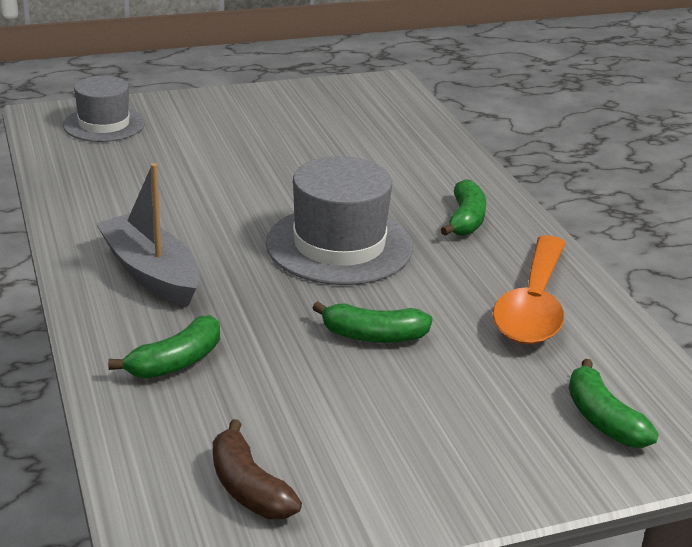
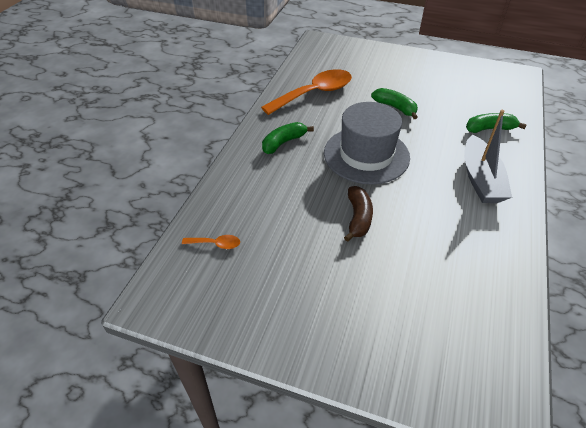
camera: 140 degrees left, 15 degrees up
(104, 124) = (452, 363): grey hat -> none
(249, 488) = (484, 80): brown banana -> brown banana (358, 218)
(392, 121) = (216, 244): none -> orange spoon
(603, 419) = (345, 56): green banana -> none

